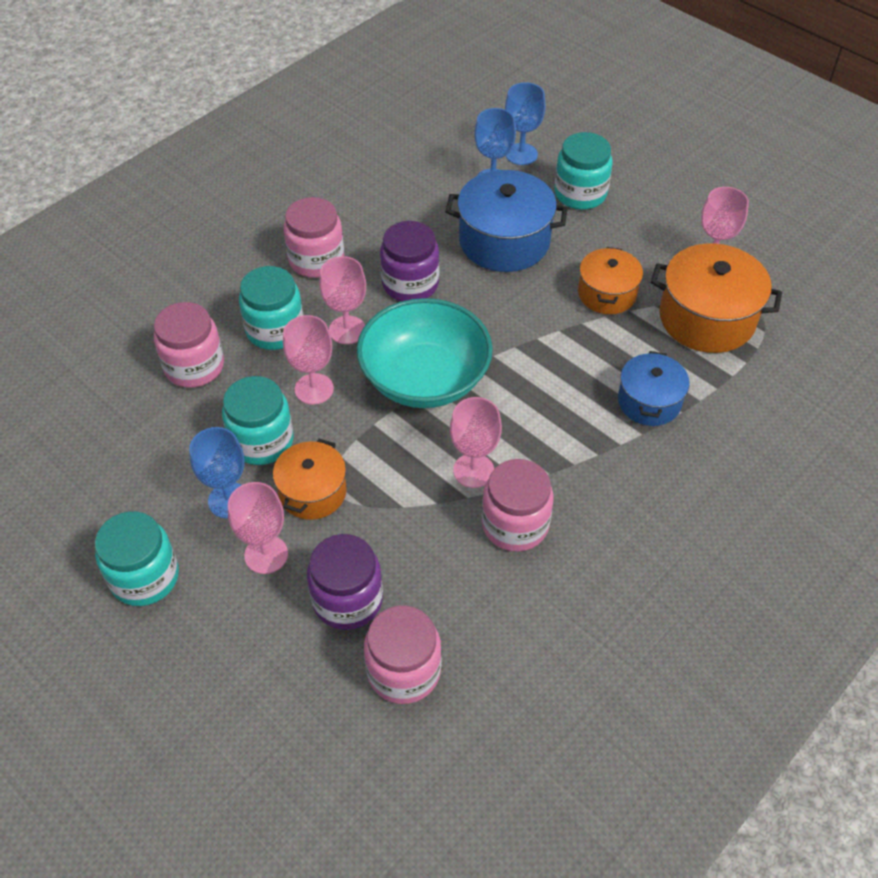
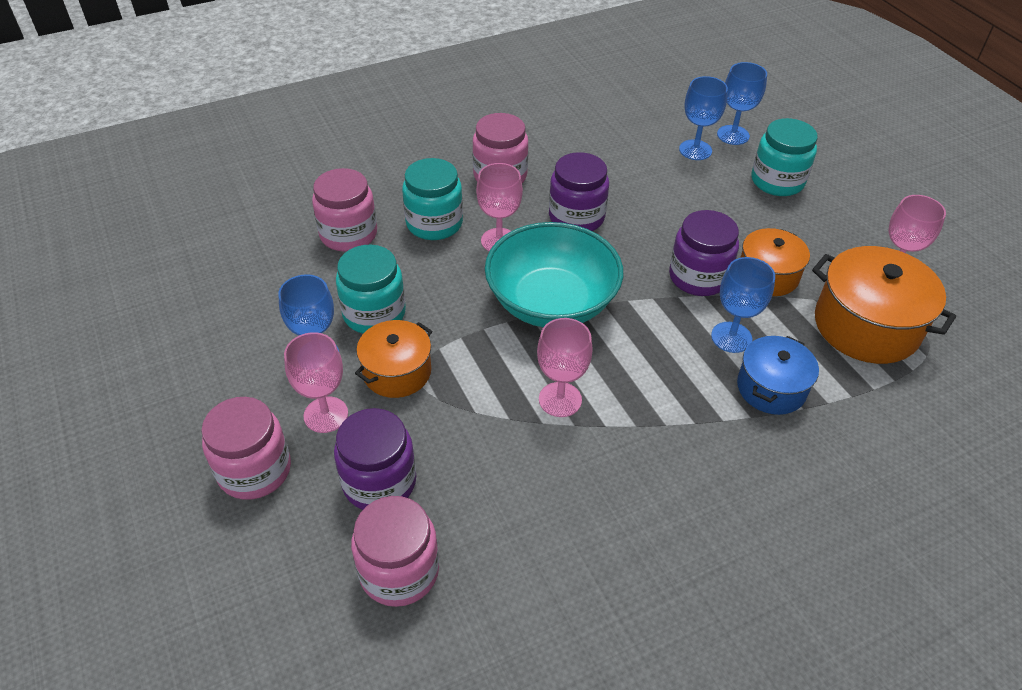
camera: 20 degrees right, 5 degrees down
(145, 577) = (209, 399): turquoise jar -> none
(314, 389) = (444, 282): pink goblet -> none
(504, 241) = (683, 203): blue pot -> none
(515, 524) = (578, 464): pink jar -> pink jar (254, 470)
(547, 313) = (698, 277): none -> purple jar
(598, 364) = (731, 337): none -> blue goblet

